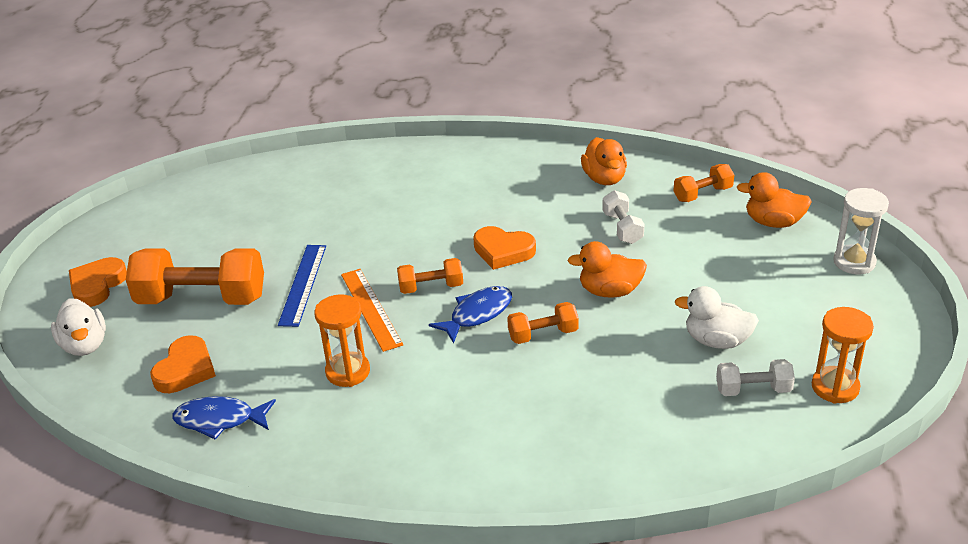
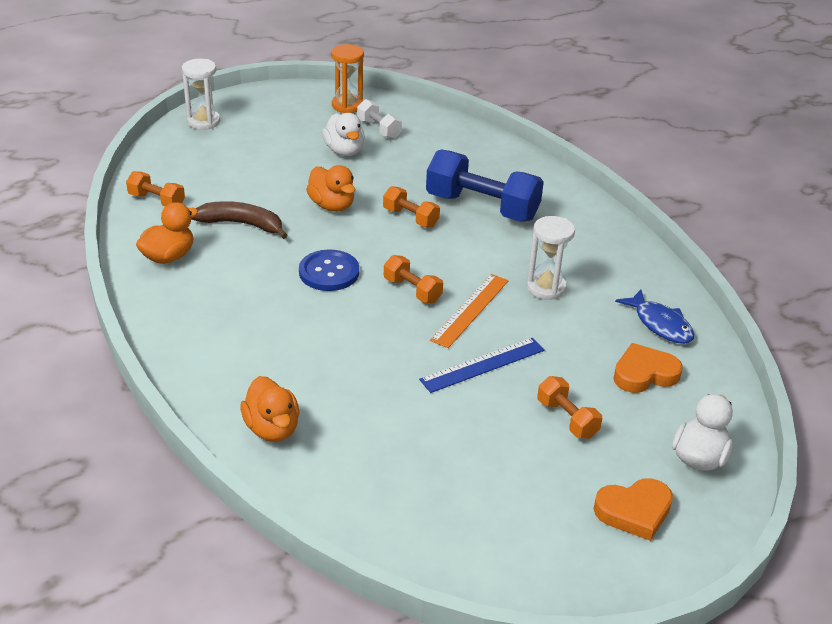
camera: 130 degrees left, 0 degrees up
(202, 299) = (567, 419): orange dumbbell -> orange dumbbell, size x0.51
(348, 371) = (546, 288): orange hourglass -> white hourglass
(477, 314) = (419, 254): blue fish -> none
(503, 251) = (329, 272): orange heart -> blue button
(516, 396) = (482, 207): none -> blue dumbbell
(622, 228) = (241, 224): white dumbbell -> brown banana
(773, 222) = (176, 161): orange duck -> orange duck (272, 428)

